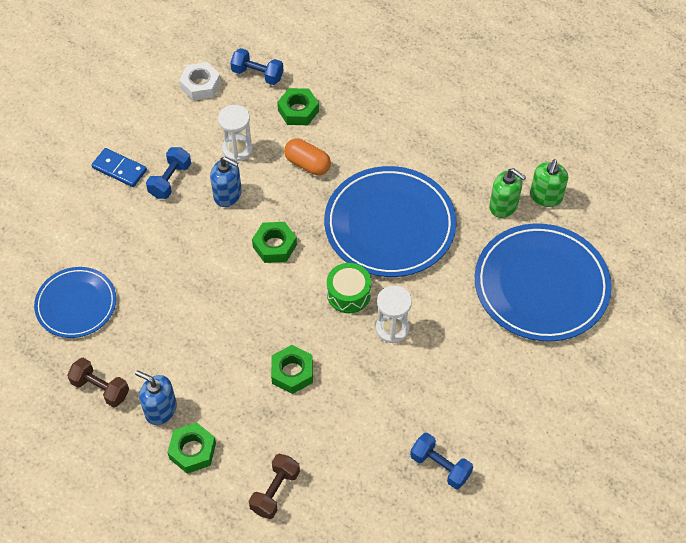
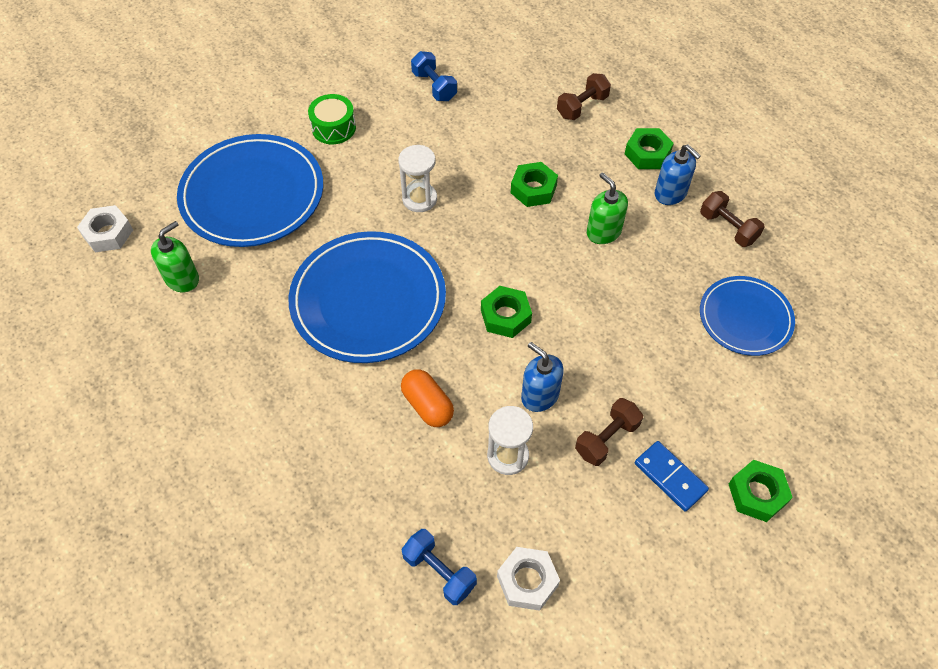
camera: 160 degrees left, 0 degrees up
(170, 180) = (606, 438): blue dumbbell -> brown dumbbell
(298, 111) = (407, 489): green nut -> green nut (757, 494)
(348, 294) = (447, 242): green drum -> green drum (333, 128)
(503, 206) = (234, 283): green soap dispenser -> green soap dispenser (603, 232)
(633, 213) = (108, 233): none -> white nut

